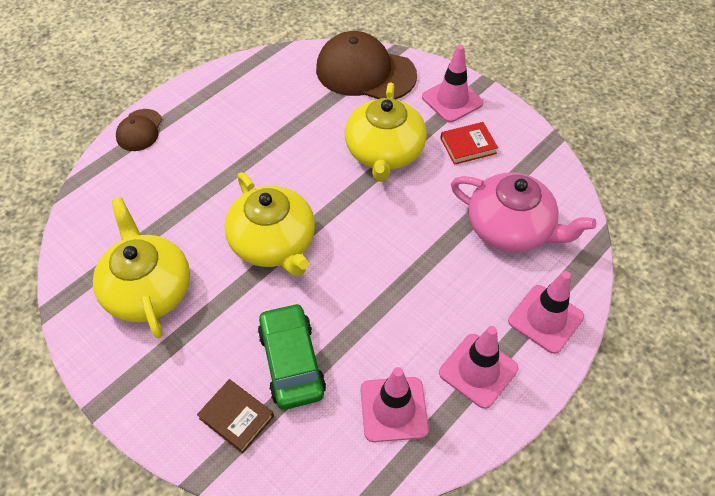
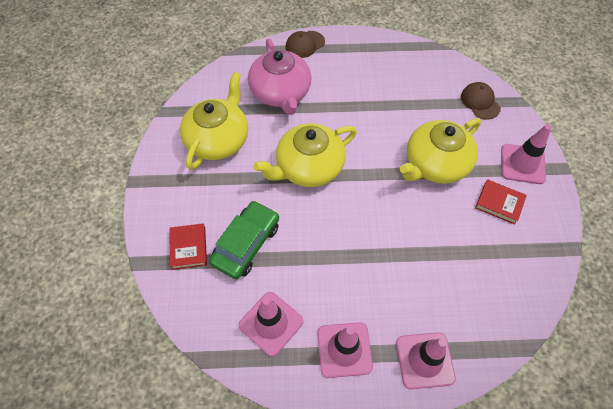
camera: 45 degrees right, 5 degrees up
(236, 417) = (188, 248): brown book -> red book
(274, 243) = (308, 167): yellow teapot -> yellow teapot turned 45 degrees clockwise
(365, 72) = (480, 102): brown cap -> brown cap, size x0.51
(510, 228) = (467, 281): pink teapot -> pink teapot (281, 93)

